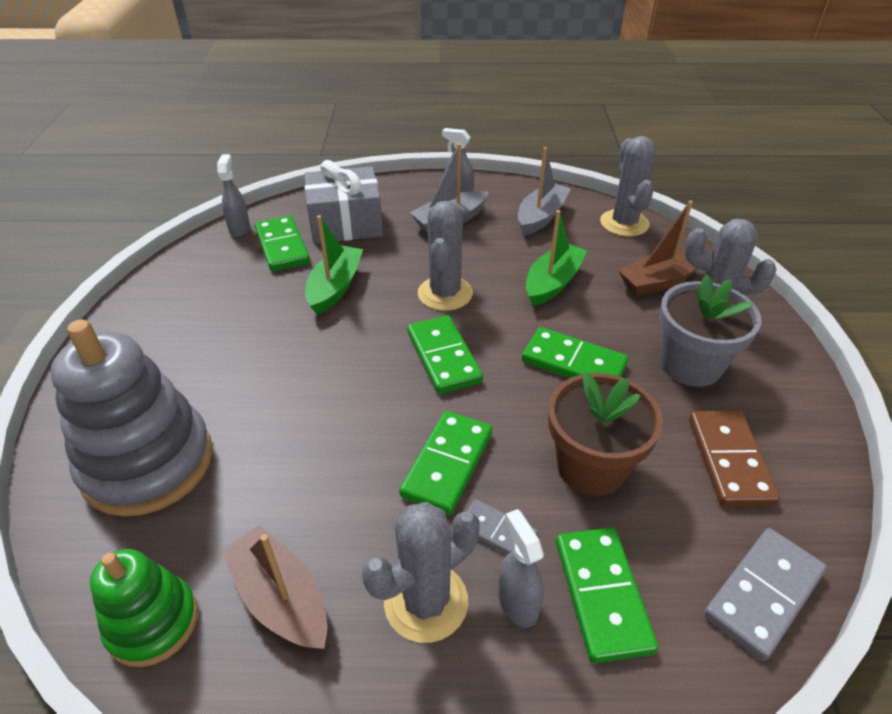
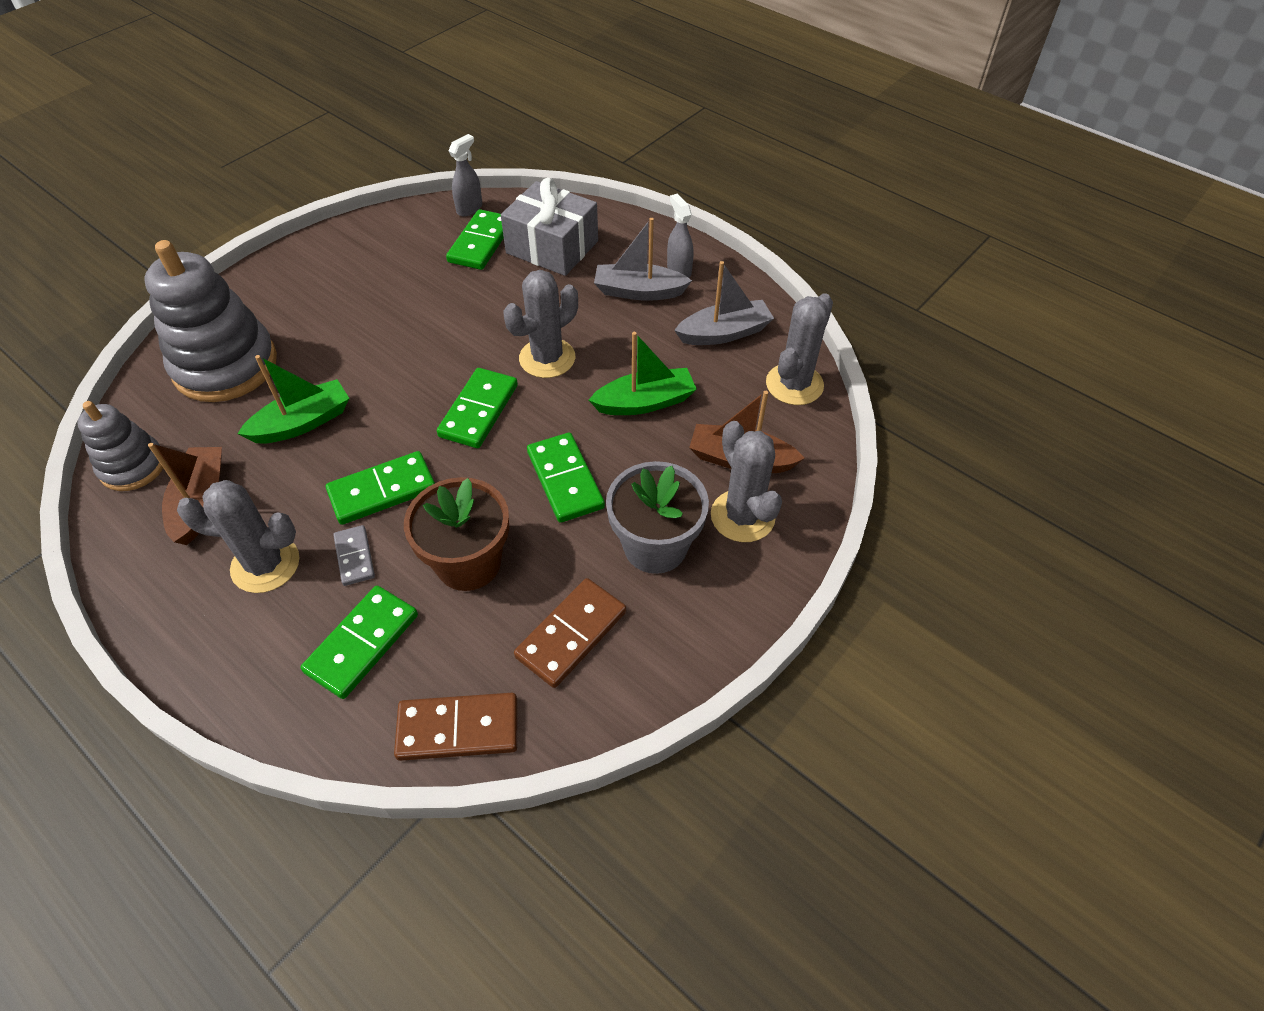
camera: 40 degrees right, 10 degrees up
(153, 622) = (133, 466): green stacking toy -> grey stacking toy
(335, 287) = (475, 303): green boat -> green boat (302, 423)
(517, 602) = (311, 606): grey spray bottle -> none
(763, 594) = (458, 729): grey domino -> brown domino

